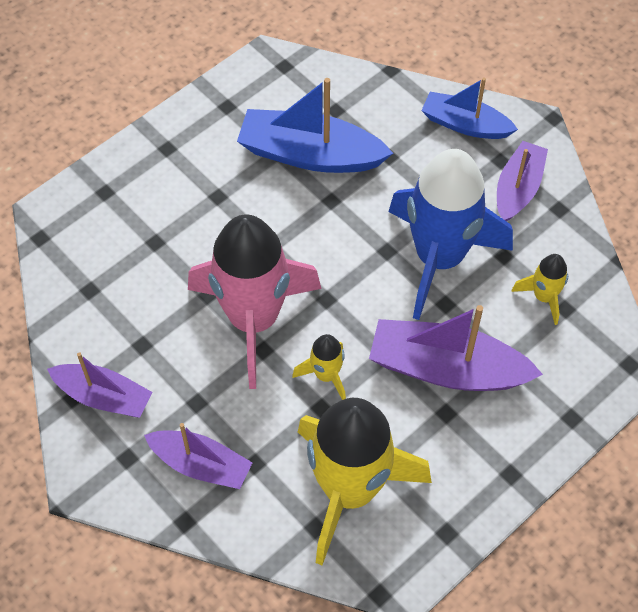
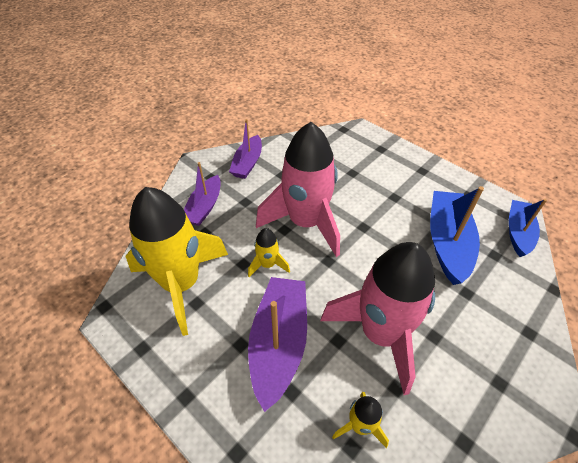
camera: 85 degrees right, 10 degrees down
(439, 258) = (380, 333): blue rocket -> pink rocket
(465, 124) = (526, 350): blue boat -> blue boat (518, 232)
(518, 188) = (473, 400): purple boat -> none

